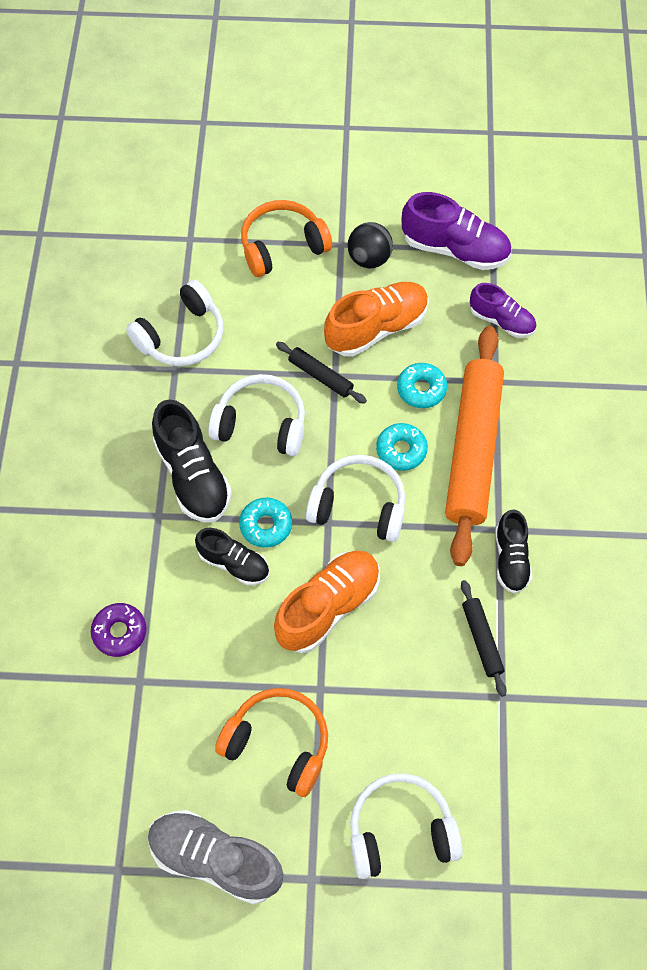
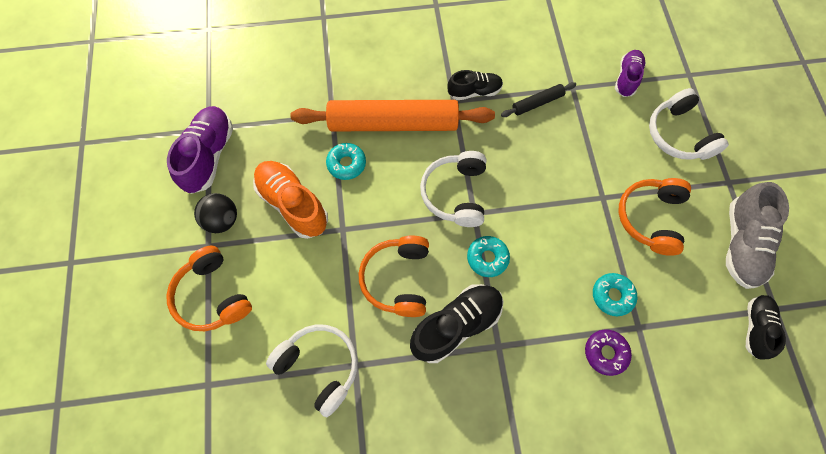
camera: 100 degrees left, 5 degrees up
(234, 563) = (525, 276): black shoe -> black shoe (755, 328)
(261, 424) = (397, 279): white headphones -> orange headphones
(321, 376) = (345, 240): black rolling pin -> none
(328, 607) = (541, 202): orange shoe -> none
(401, 450) = (402, 171): turquoise donut -> turquoise donut (612, 296)
(501, 321) = (276, 116): purple shoe -> purple shoe (627, 78)

